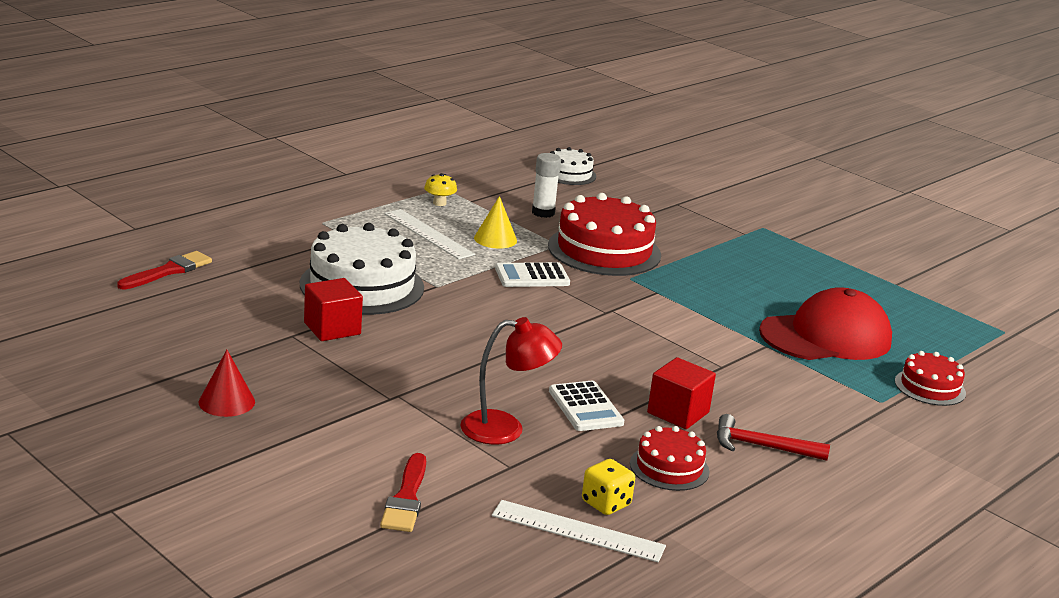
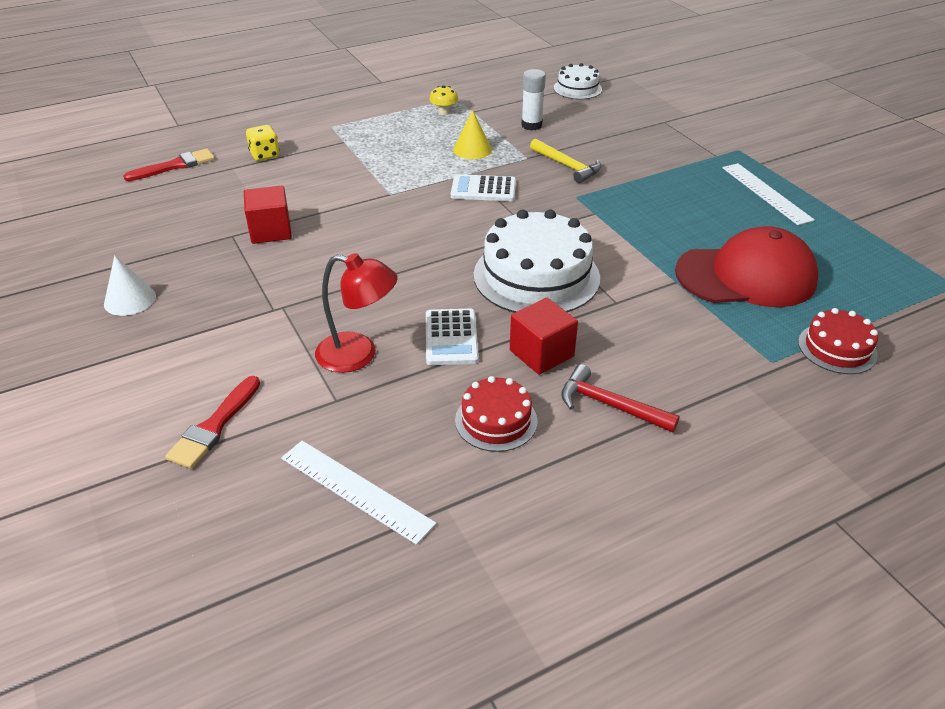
camera: 20 degrees right, 15 degrees up
(226, 402) = (130, 300): red cone -> white cone
(362, 285) = (325, 189): white cake -> white cake (536, 276)
(428, 234) = (415, 141): white ruler -> white ruler (766, 193)
(604, 250) = (567, 166): red cake -> yellow hammer
(606, 504) = (404, 458): yellow dice -> yellow dice (264, 155)

